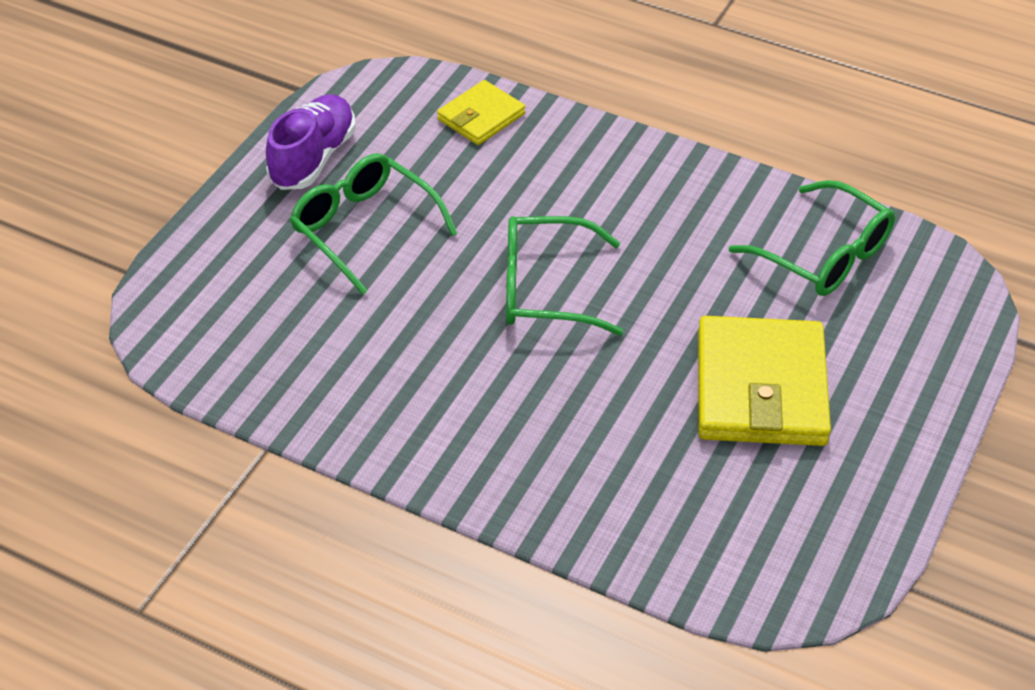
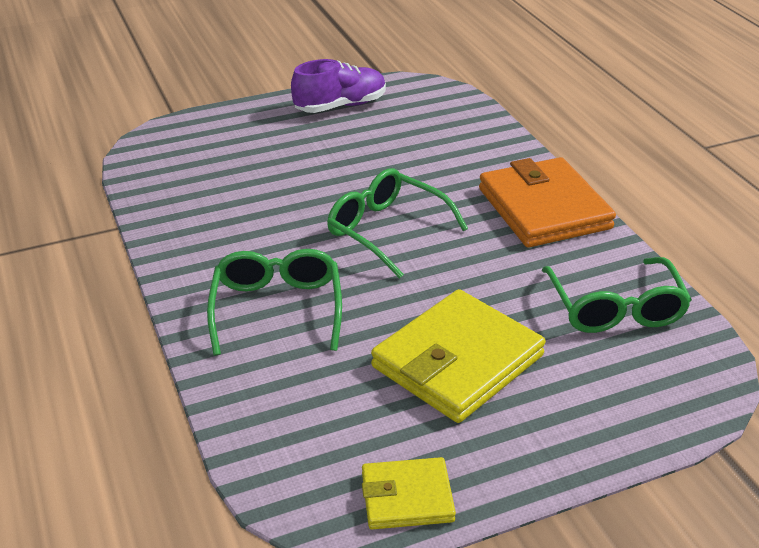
camera: 40 degrees right, 10 degrees down
(364, 228) = (321, 150): green glasses -> green glasses (277, 308)
(481, 117) = (469, 128): yellow wallet -> yellow wallet (407, 497)
(656, 179) = (543, 208): none -> orange wallet

